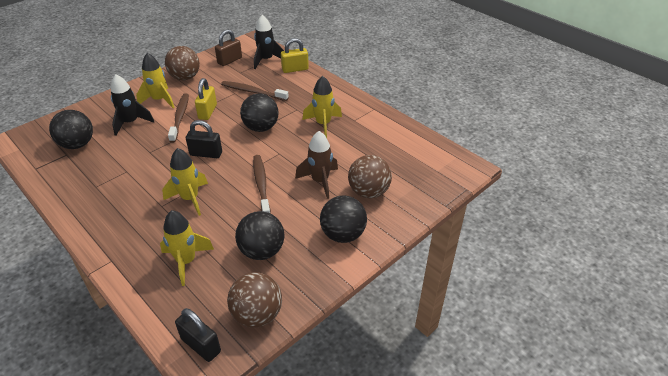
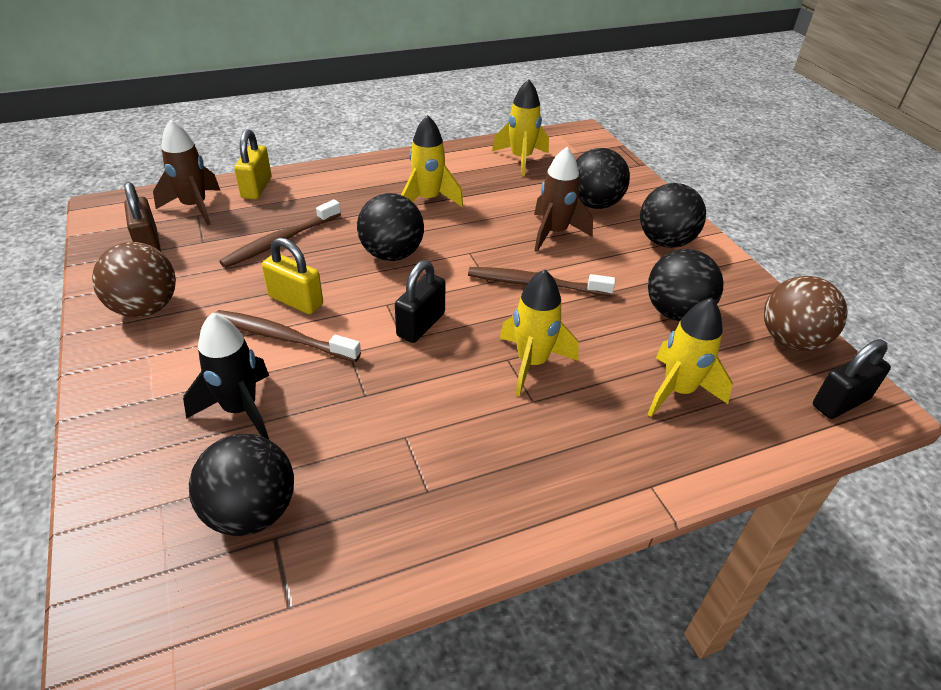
camera: 70 degrees left, 0 degrees up
(159, 100) = (194, 356): yellow rocket -> yellow rocket (521, 159)
(266, 60) = (195, 207): black rocket -> brown rocket
(368, 192) = (594, 204): brown ball -> black ball

